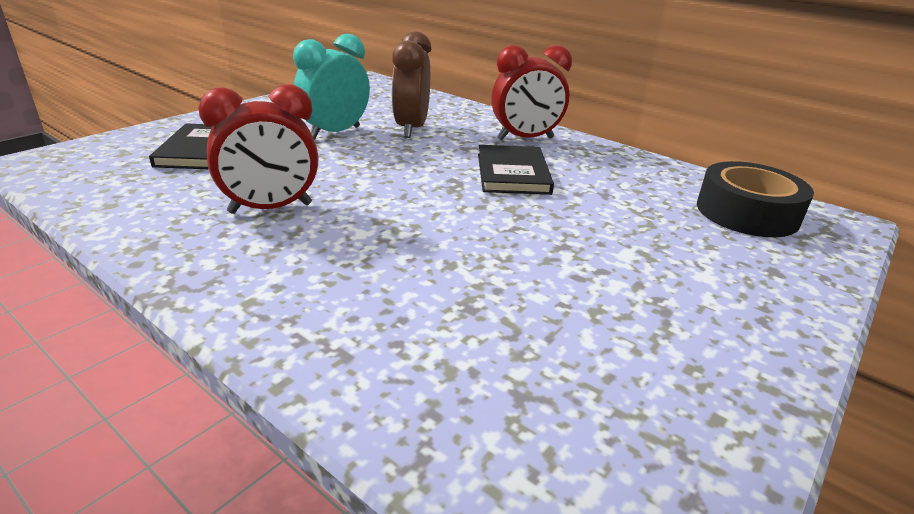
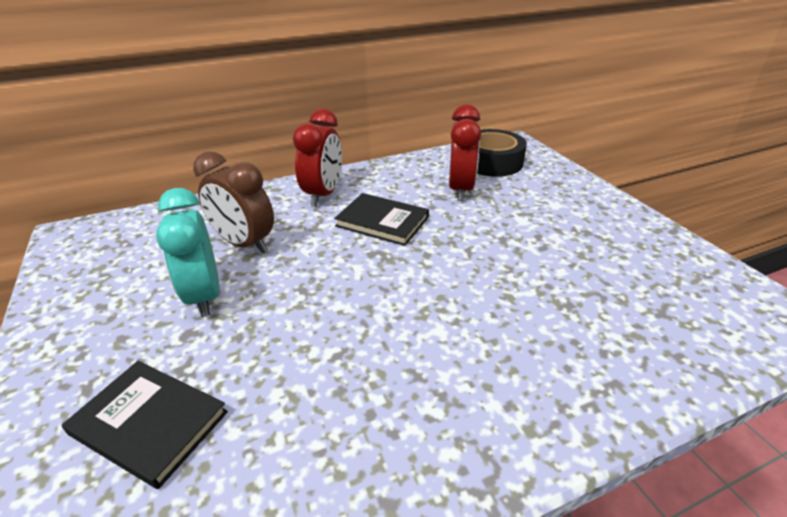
camera: 60 degrees left, 5 degrees up
(270, 208) = (359, 383): red clock -> red clock (460, 190)

